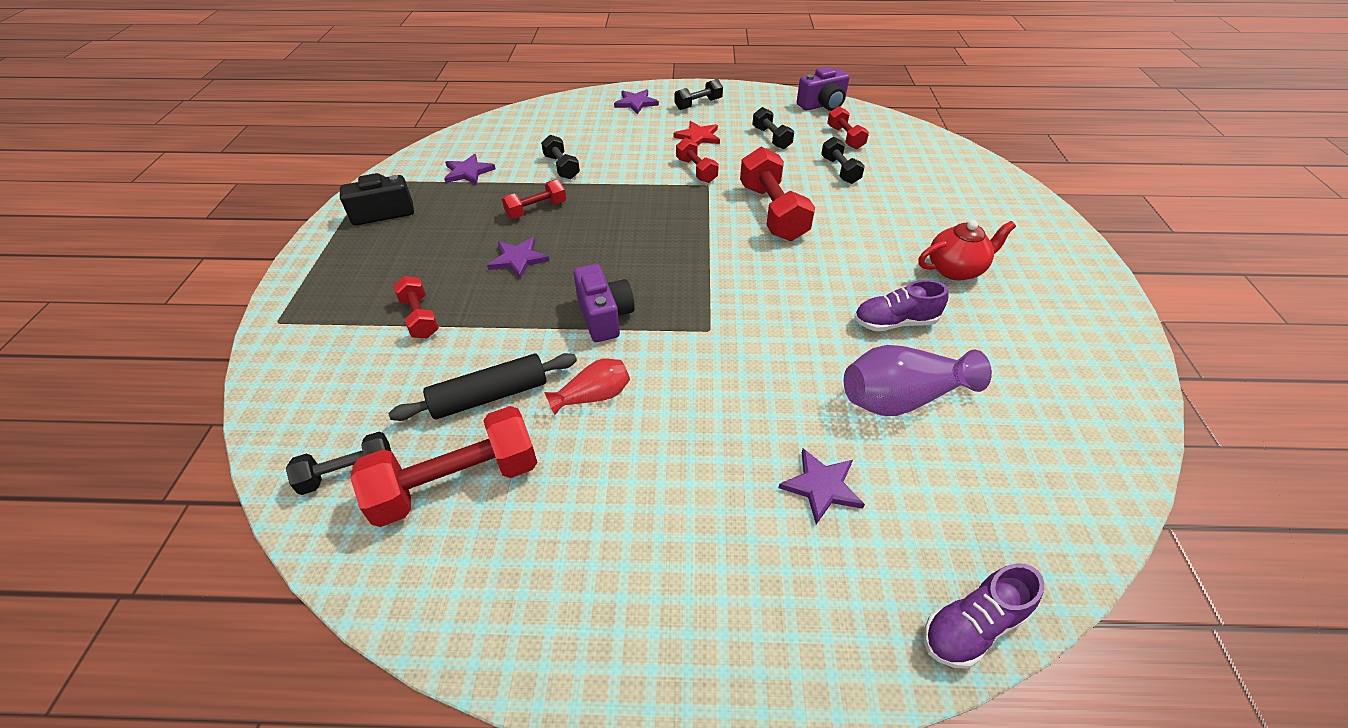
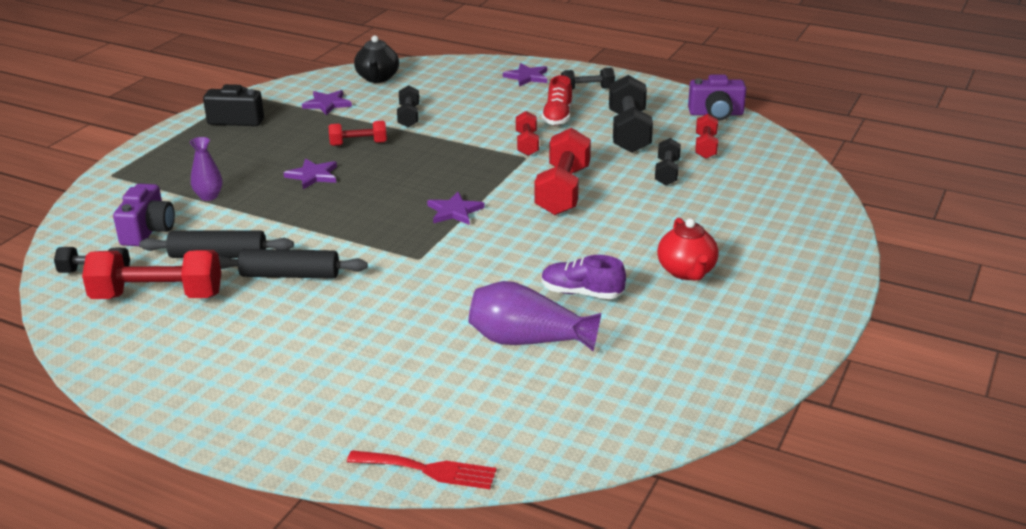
camera: 25 degrees right, 15 degrees down
(420, 317) = (209, 196): red dumbbell -> purple vase
(497, 133) = (377, 78): none -> black teapot
(593, 396) = (290, 275): red vase -> black rolling pin
(604, 316) = (345, 229): purple camera -> purple camera (148, 231)
(698, 137) = (557, 117): red star -> red shoe
(771, 138) = (629, 132): black dumbbell -> black dumbbell, size x1.78
(821, 486) = (404, 370): purple star -> purple star (454, 211)
(955, 269) = (686, 272): red teapot -> red teapot turned 75 degrees clockwise
(972, 626) = (428, 470): purple shoe -> red fork

